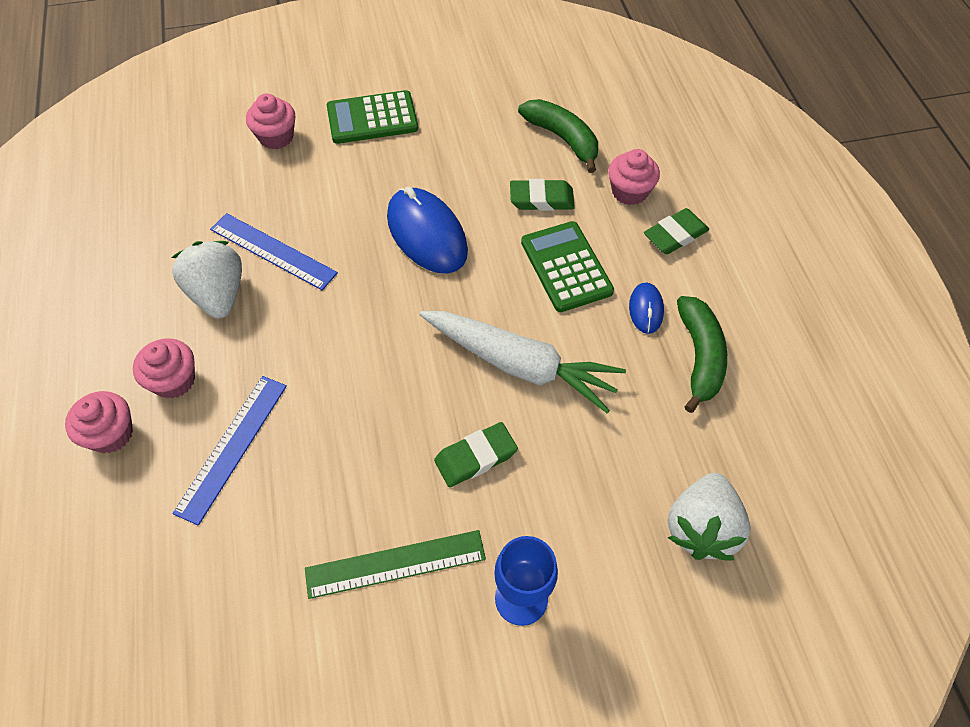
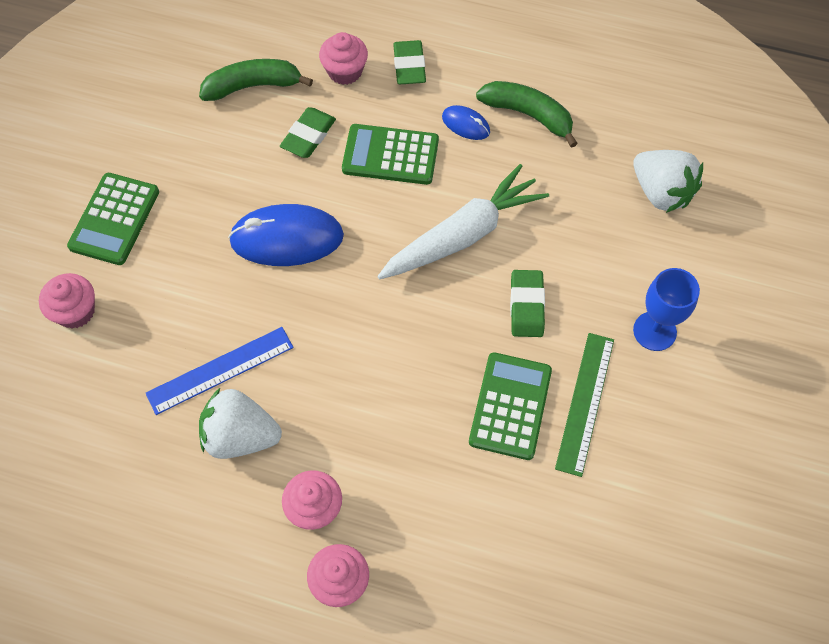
camera: 60 degrees left, 5 degrees up
(232, 447) = (413, 483): blue ruler -> none
(355, 494) = (510, 406): none -> green calculator

